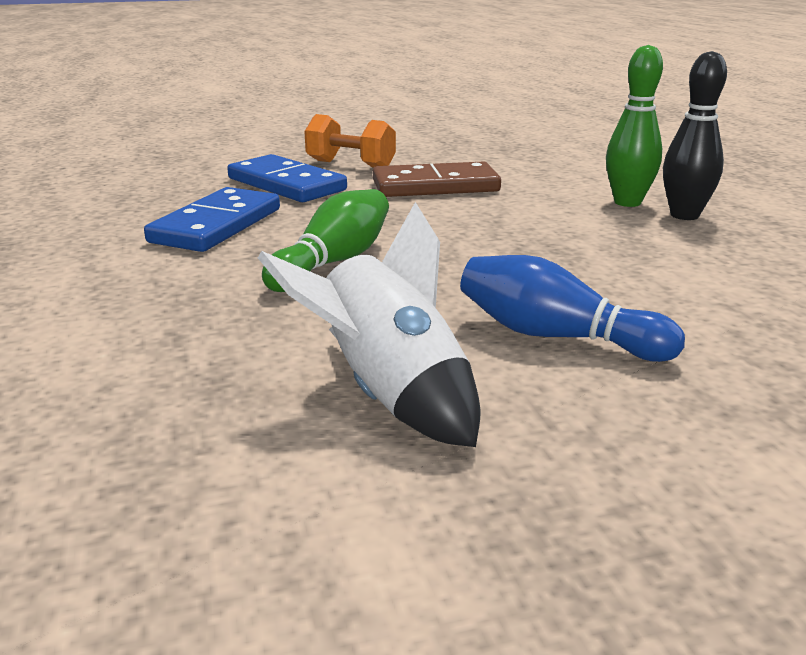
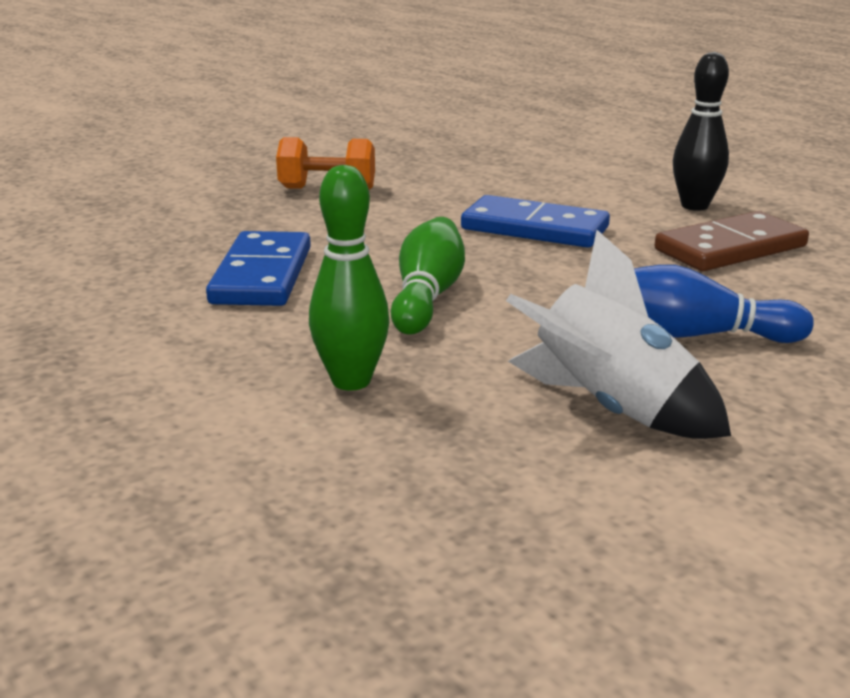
camera: 20 degrees left, 0 degrees up
(286, 184) = (283, 220): blue domino -> blue domino (534, 228)
(435, 186) = (440, 203): brown domino -> brown domino (730, 248)
(627, 202) = (635, 199): green bowling pin -> green bowling pin (351, 381)

